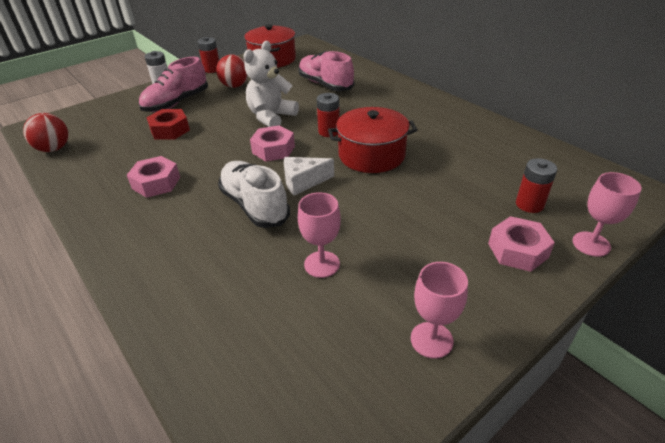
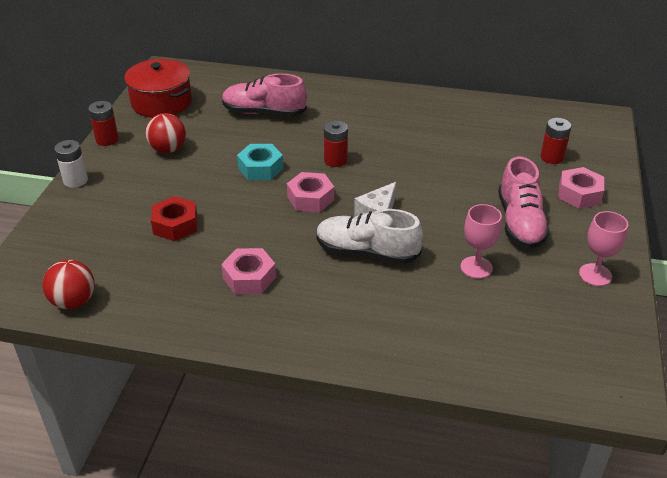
camera: 40 degrees left, 0 degrees up
(176, 103) = (132, 194): pink shoe -> pink shoe (520, 222)
(271, 117) = (260, 168): white teddy bear -> turquoise nut
(371, 155) = (400, 167): red pot -> none
(591, 244) = (612, 169): pink goblet -> none

